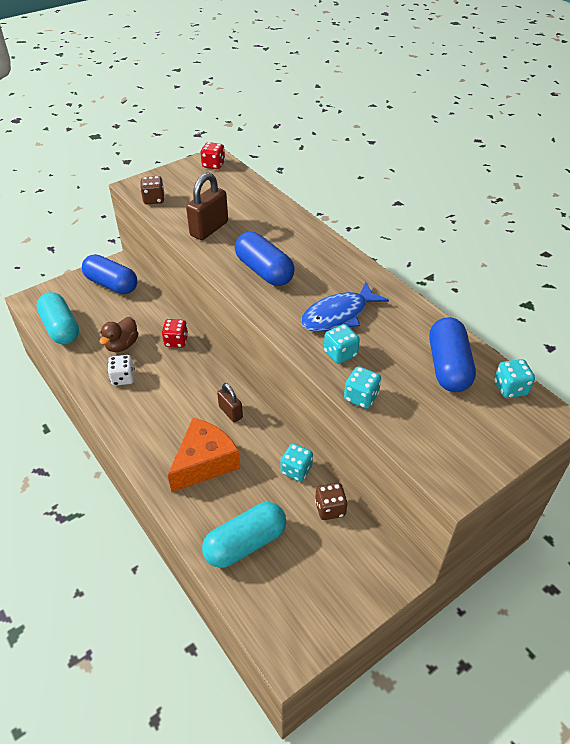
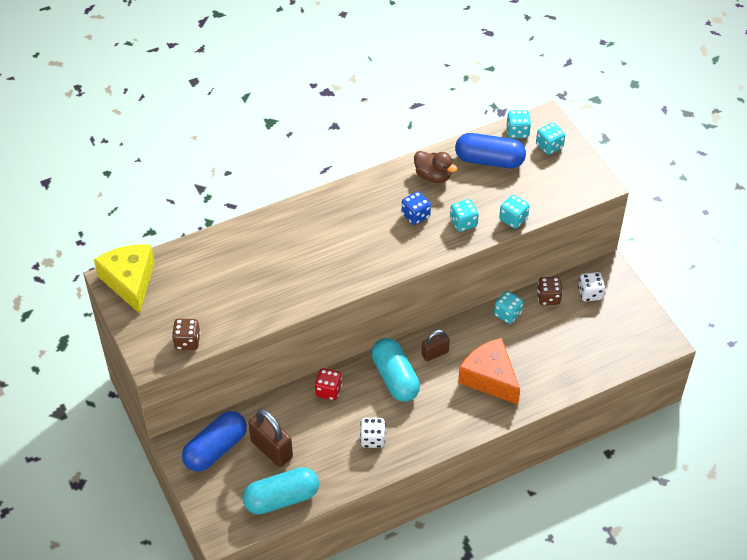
camera: 80 degrees left, 5 degrees up
(122, 345) = (323, 439): brown duck -> brown duck (433, 176)
(209, 229) = (259, 296): brown padlock -> brown padlock (271, 449)
(213, 165) = (130, 281): red dice -> yellow cheese
(245, 543) = (573, 357): turquoise capsule -> turquoise capsule (395, 378)
(264, 271) = (341, 259): blue capsule -> none
(338, 315) = (415, 216): blue fish -> blue dice
(348, 554) = (590, 293): none -> white dice
(501, 422) = (549, 146): none -> turquoise dice

